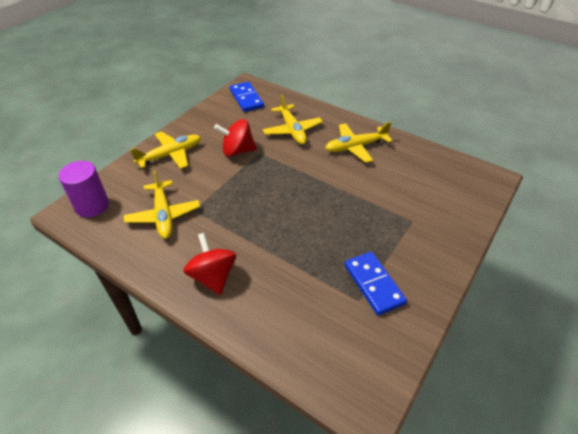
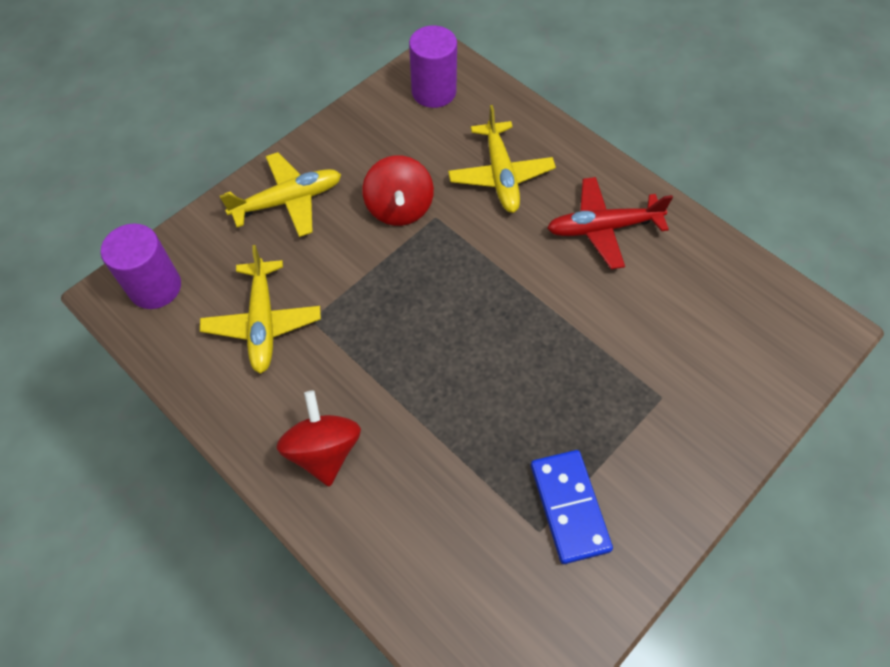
camera: 10 degrees right, 15 degrees up
(237, 151) = (399, 208): red spinning top -> red spinning top turned 105 degrees counterclockwise
(246, 98) = (434, 92): blue domino -> purple cylinder
(355, 147) = (602, 228): yellow plane -> red plane

